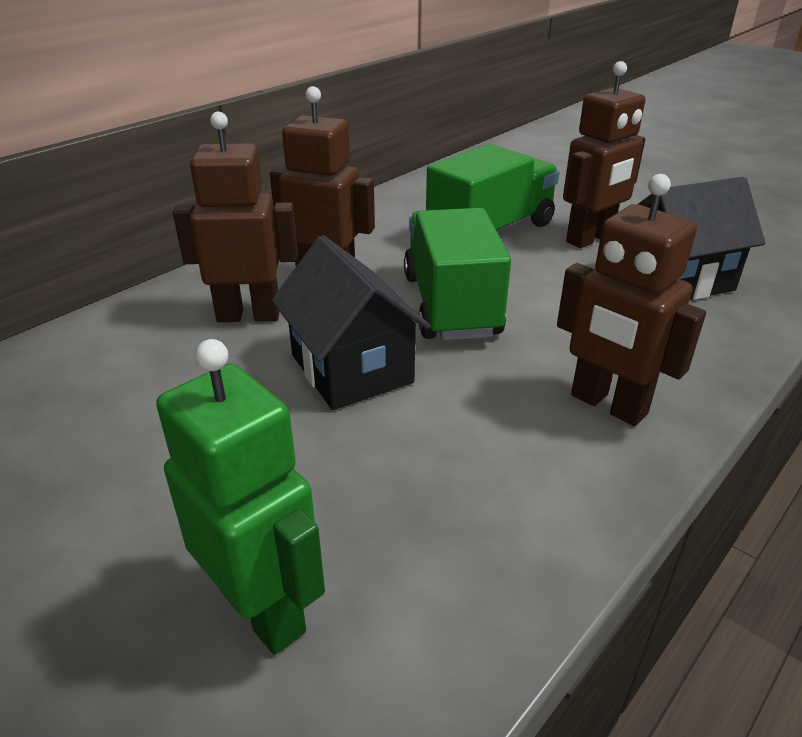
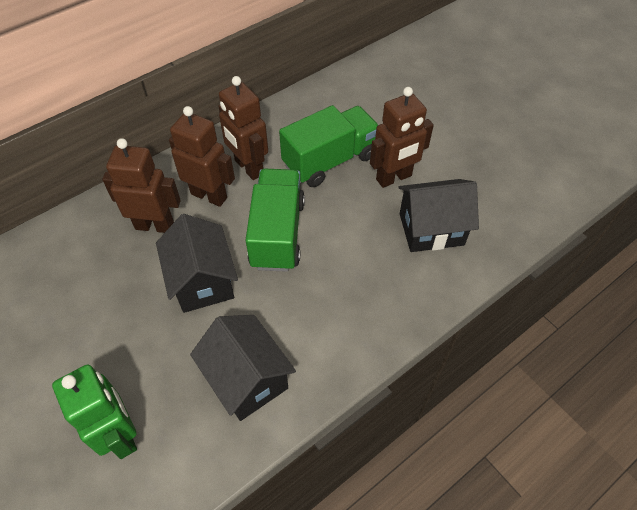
camera: 10 degrees right, 20 degrees up
(485, 485) = (247, 379): none -> black house
(608, 405) = (336, 332): brown robot -> brown robot (248, 167)

